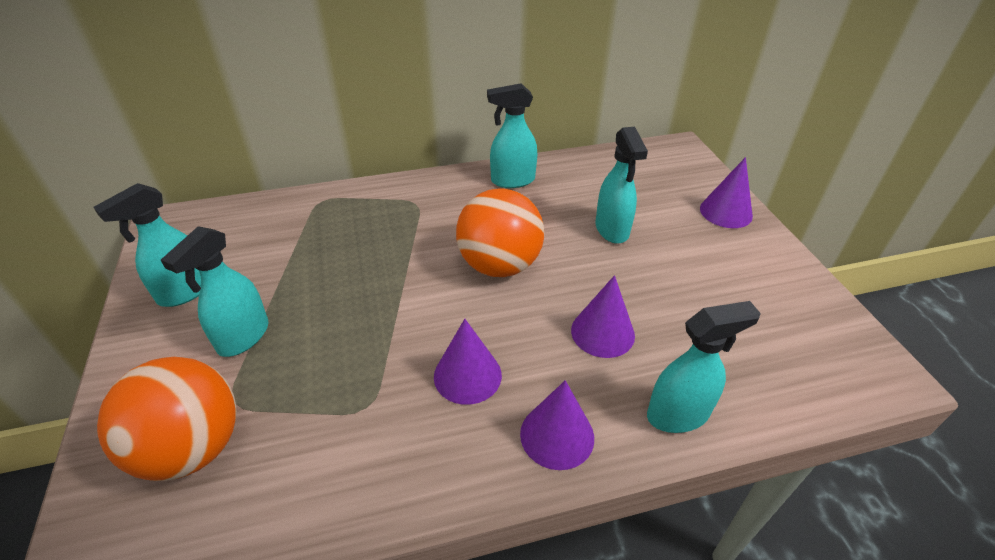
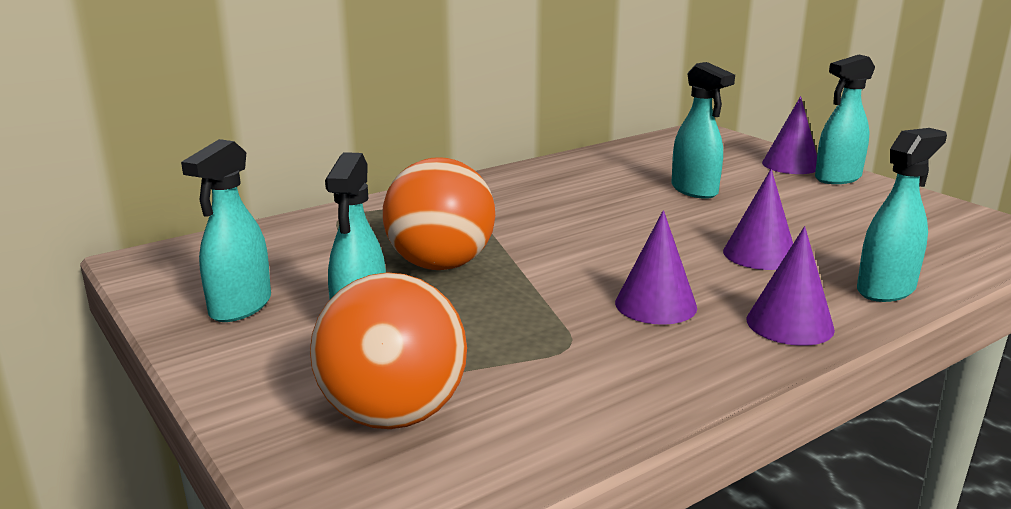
camera: 20 degrees left, 20 degrees down
(499, 265) = (605, 229): orange ball -> orange ball (440, 265)
(512, 180) = (552, 173): turquoise spray bottle -> turquoise spray bottle (837, 178)

